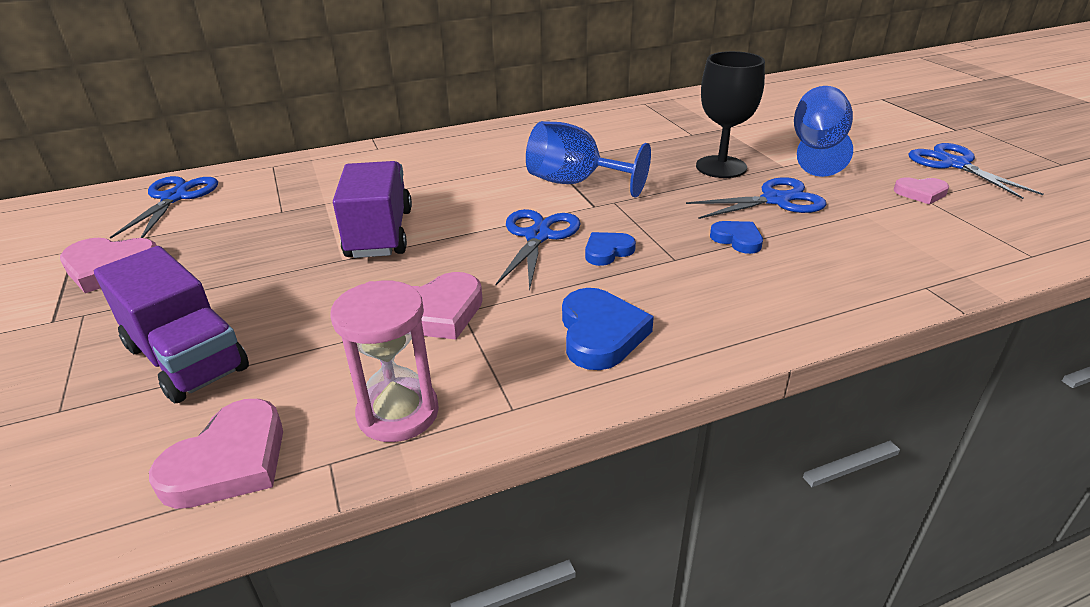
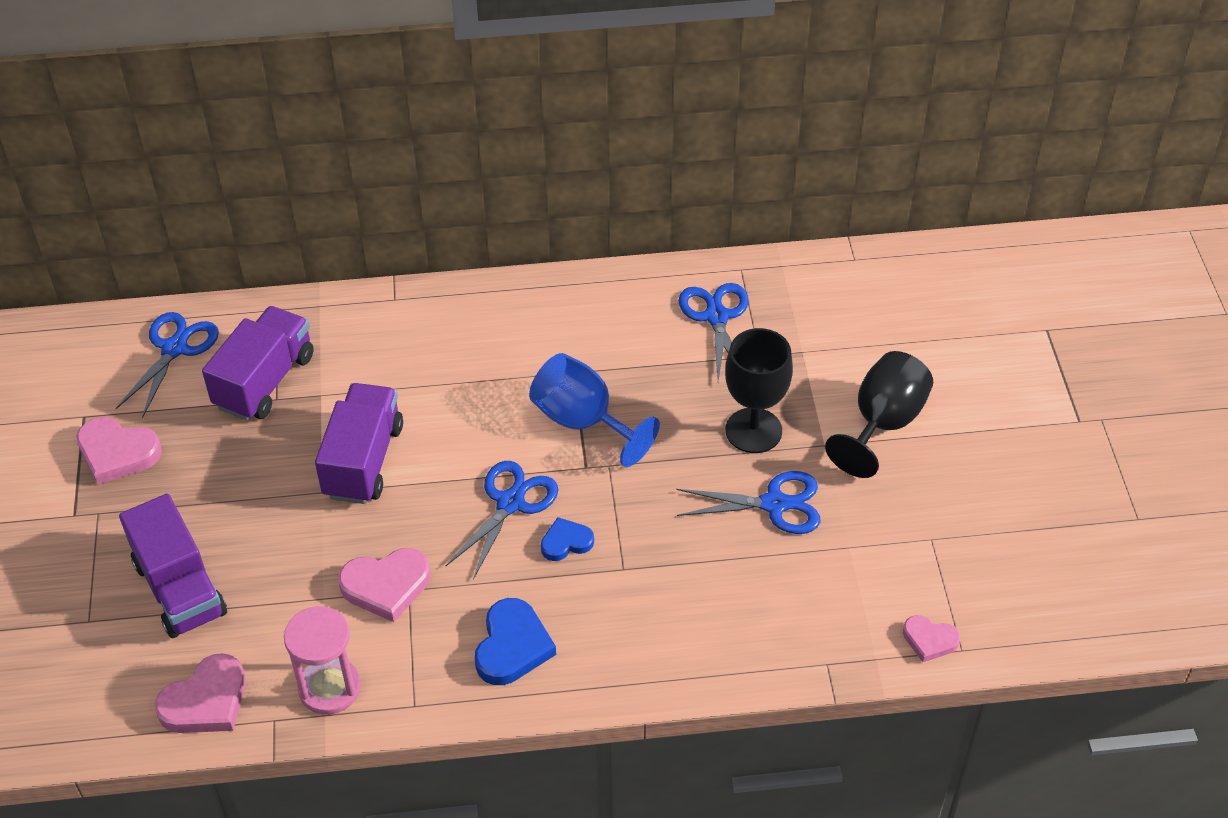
camera: 15 degrees right, 15 degrees up
(268, 203) = (265, 381): none -> purple truck
(737, 239) = (697, 556): blue heart -> none
(817, 150) = (882, 423): blue goblet -> black goblet
(921, 193) = (934, 530): pink heart -> pink heart (929, 640)
(954, 164) = (1015, 490): blue scissors -> blue scissors (716, 317)

